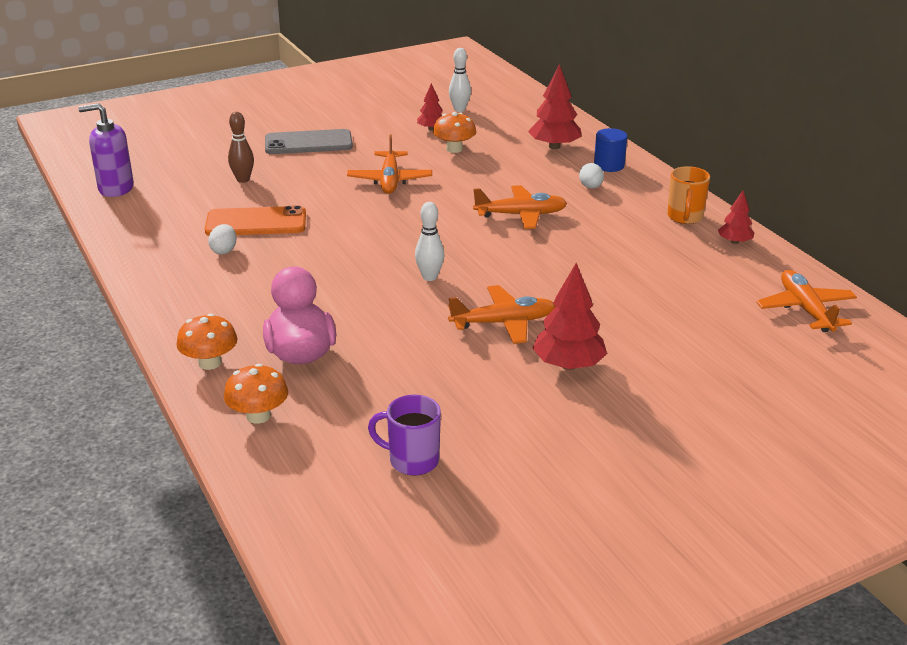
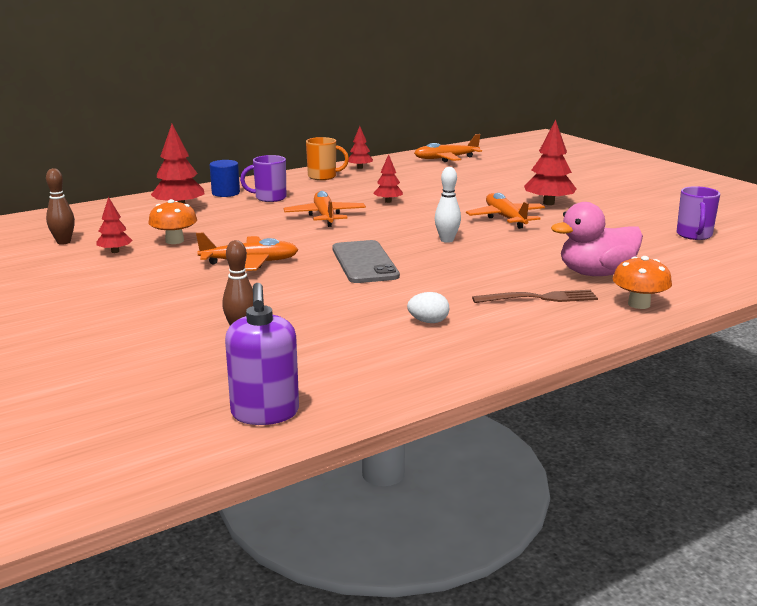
camera: 95 degrees left, 10 degrees down
(250, 309) = (539, 298): none -> brown fork
(256, 222) = (358, 313): orange phone -> none
(258, 416) = (693, 280): orange mushroom -> none
(308, 143) = (134, 306): grey phone -> grey phone (364, 262)
(459, 109) = (63, 242): white bowling pin -> brown bowling pin
(577, 252) = (388, 201): none -> red tree
(590, 187) = (269, 198): white egg -> purple mug

